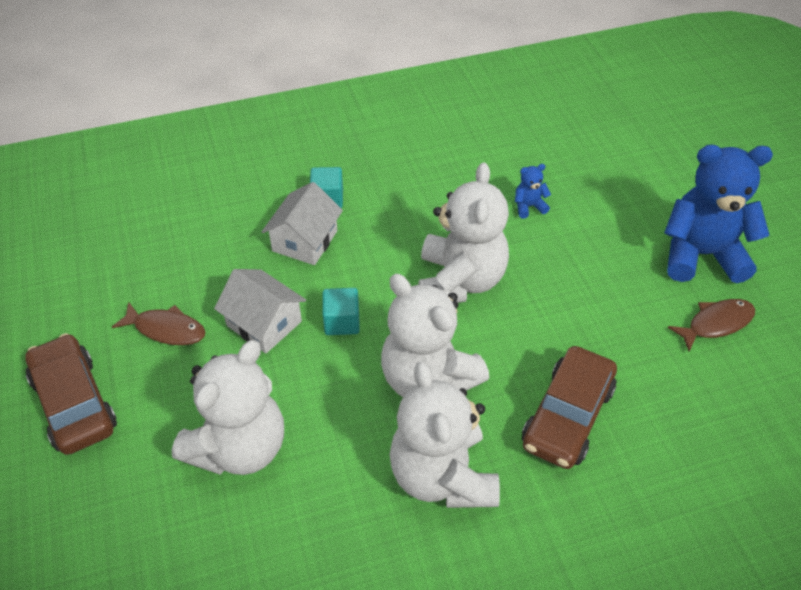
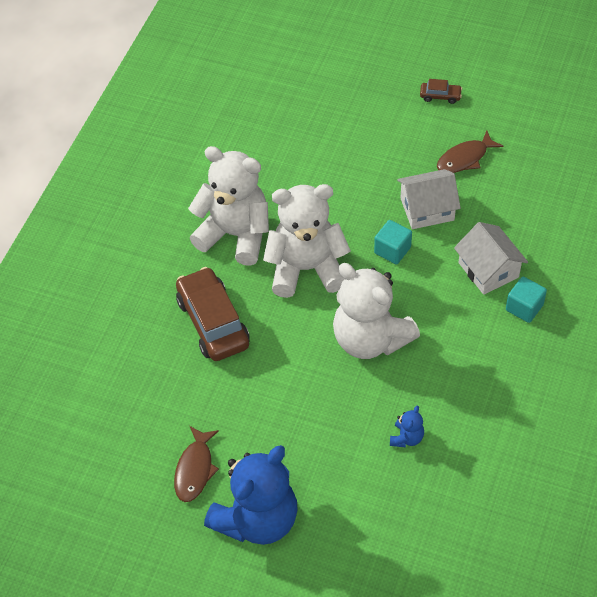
camera: 130 degrees right, 5 degrees up
(74, 403) = (440, 96): brown car -> brown car, size x0.45
(239, 447) = (341, 154): white teddy bear -> none

